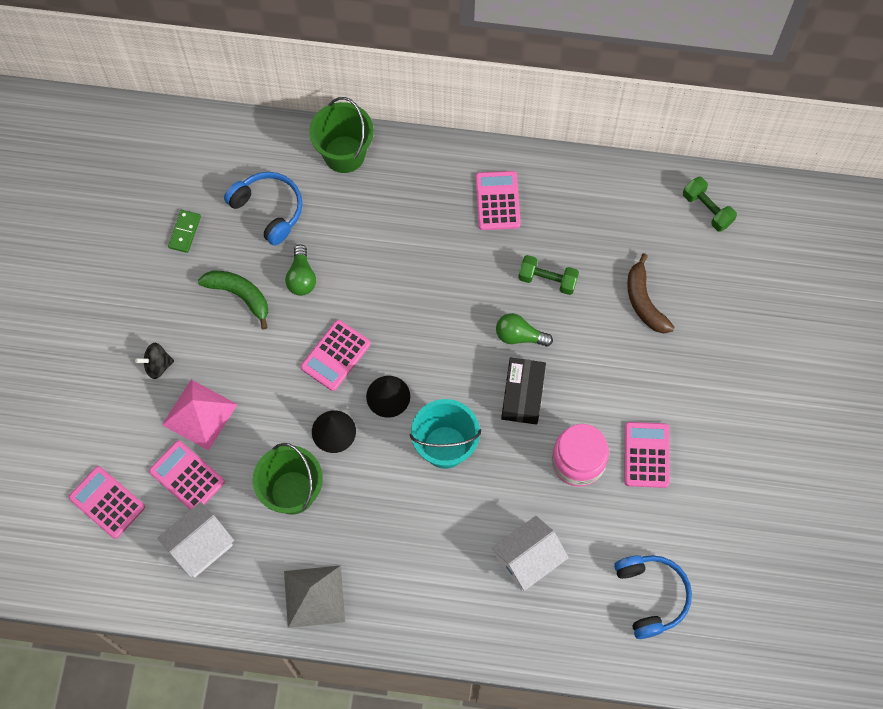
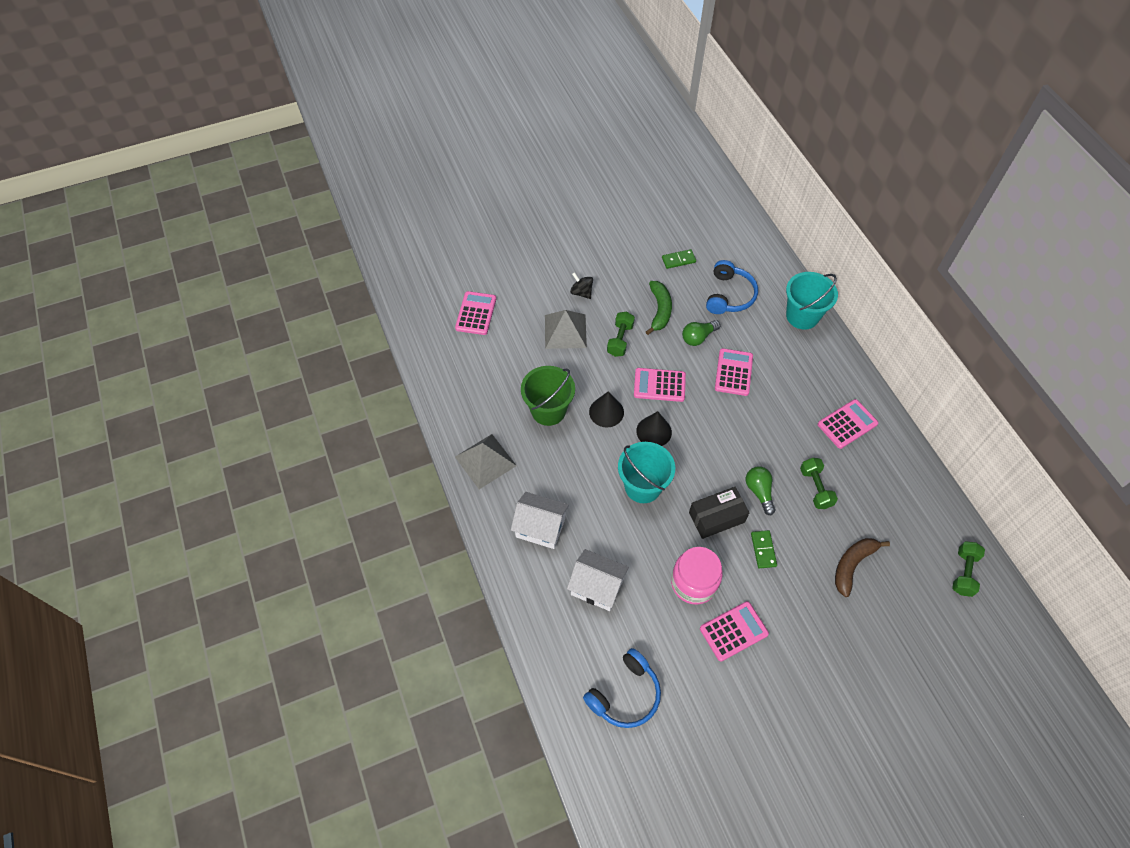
camera: 60 degrees right, 10 degrees down
(187, 476) = (520, 346): pink calculator -> pink calculator (733, 372)
(199, 414) = (565, 331): pink pyramid -> grey pyramid
(200, 546) = (479, 377): white house -> white house (540, 527)
(250, 361) = (620, 340): none -> green dumbbell
(344, 154) = (802, 316): green bucket -> turquoise bucket
(582, 373) = (763, 550): none -> green domino

